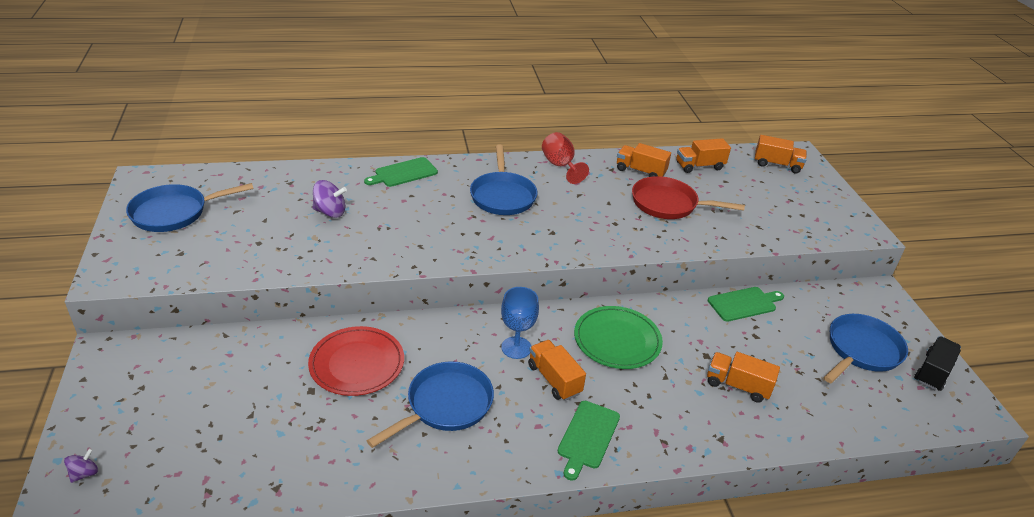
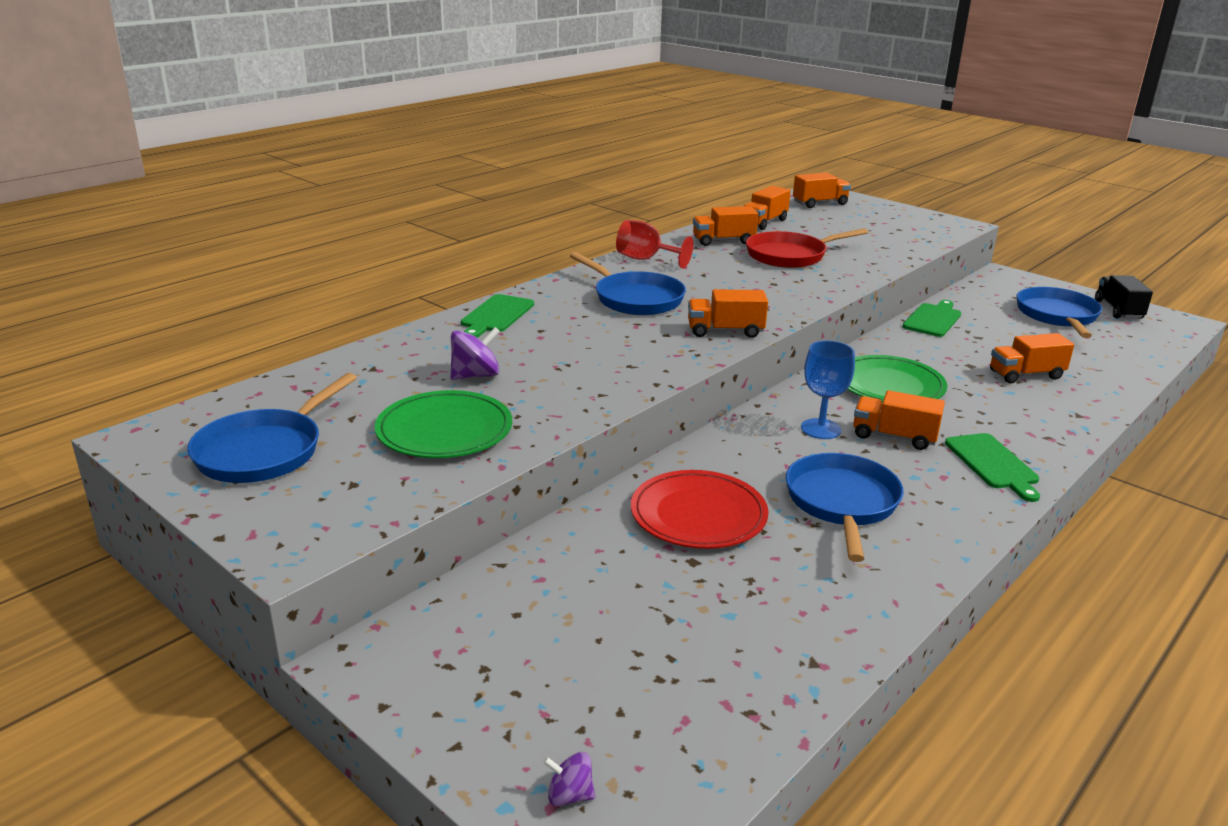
camera: 35 degrees left, 10 degrees down
(84, 473) = (569, 795): purple spinning top -> purple spinning top turned 75 degrees counterclockwise
(263, 241) = (444, 430): none -> green plate
(517, 247) = (725, 331): none -> orange truck

